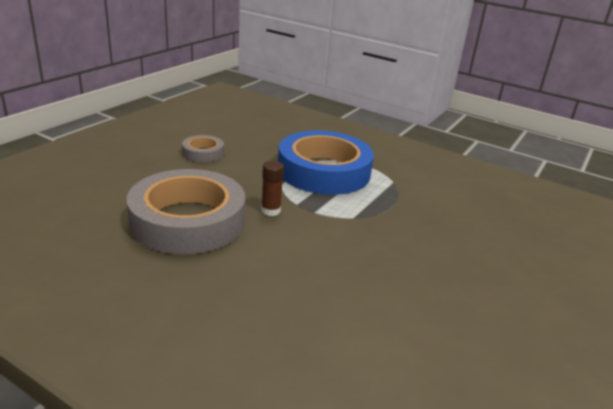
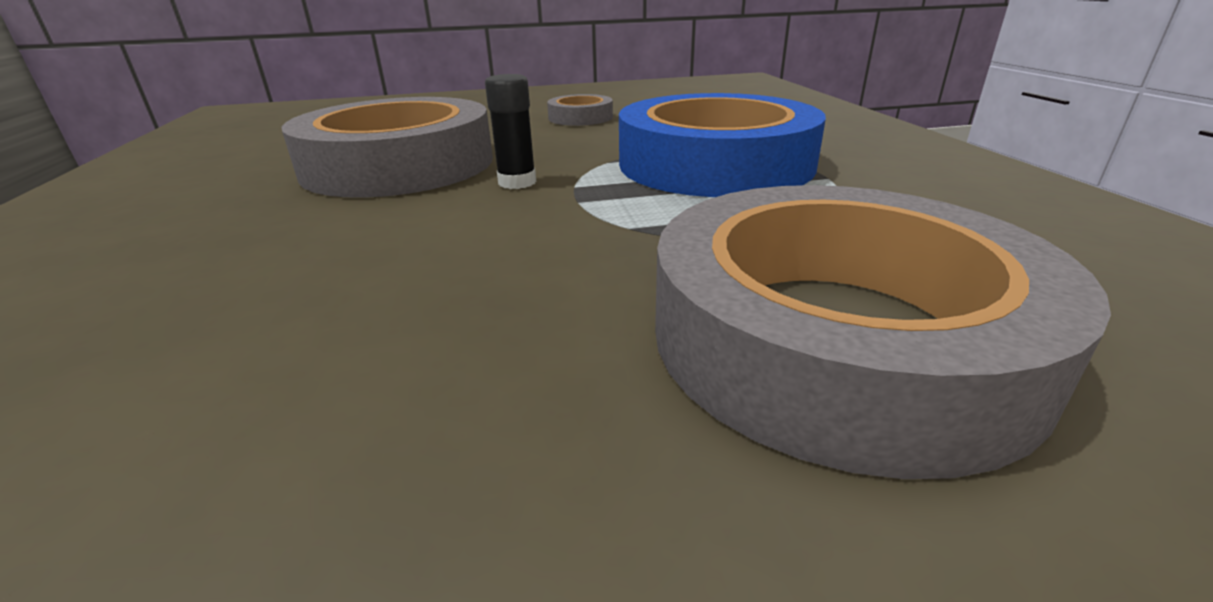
camera: 50 degrees right, 0 degrees up
(271, 211) = (517, 182): brown glue stick -> black glue stick
(457, 233) = (837, 336): none -> grey tape

